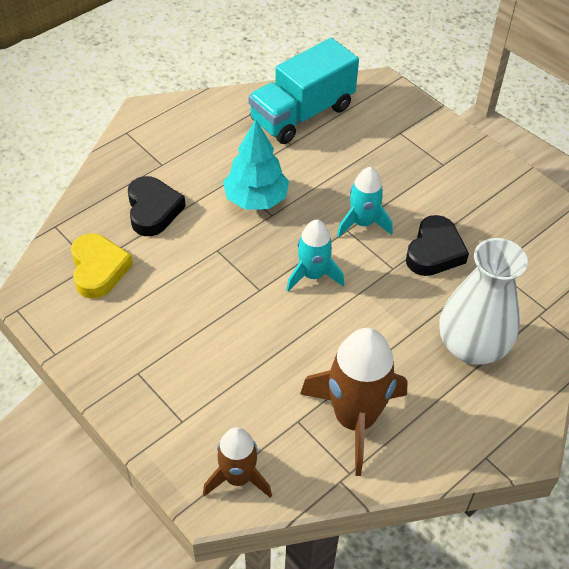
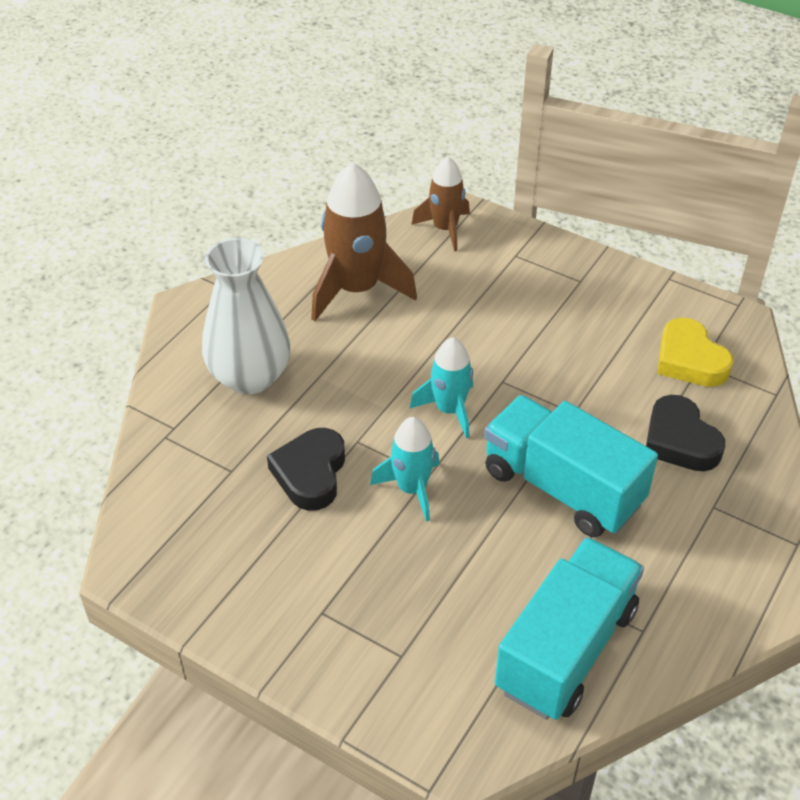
camera: 165 degrees right, 5 degrees down
(256, 199) = (562, 487): turquoise tree -> turquoise truck

